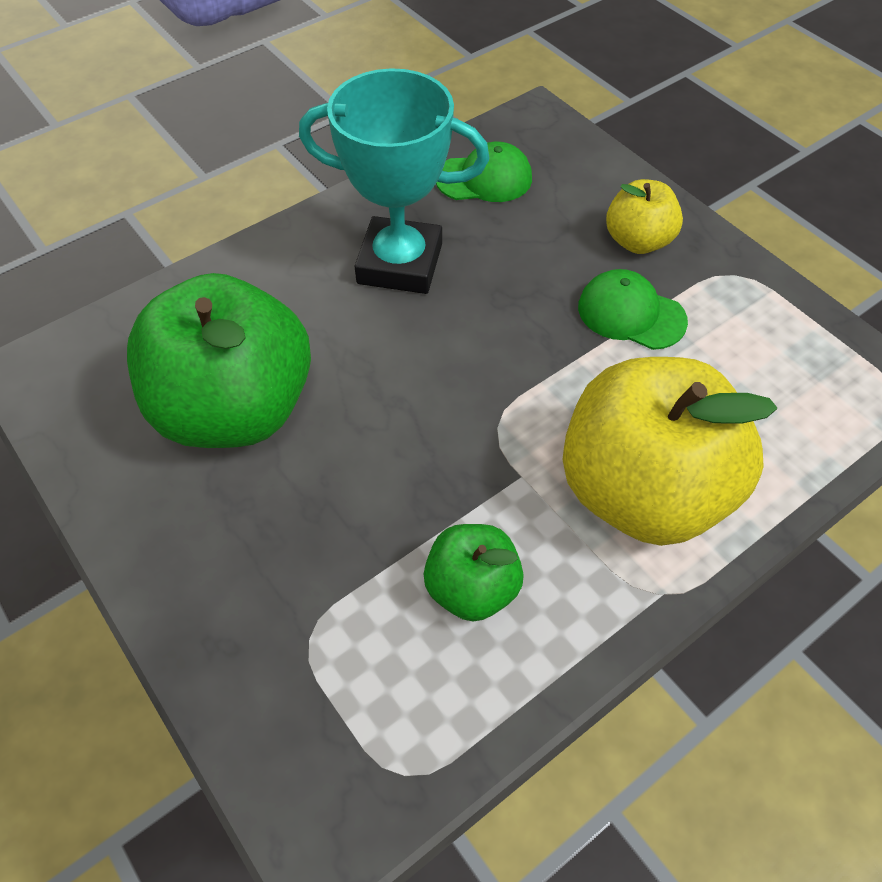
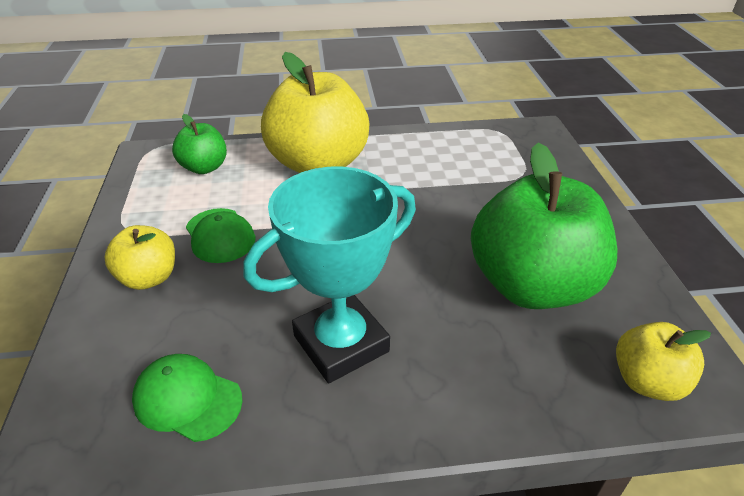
camera: 150 degrees left, 15 degrees down
(98, 349) = (647, 381): none -> yellow apple
(400, 263) = (341, 343): turquoise trophy -> turquoise trophy turned 75 degrees counterclockwise
(472, 588) = (433, 163): green apple -> green apple (204, 167)

